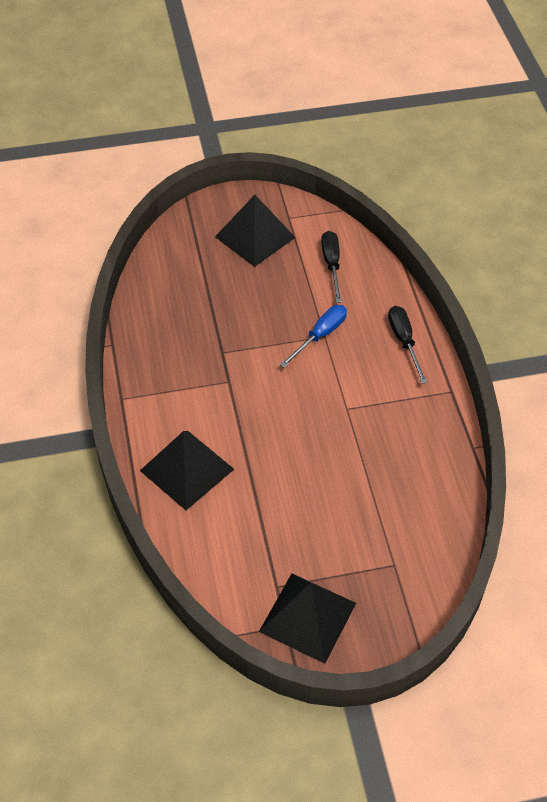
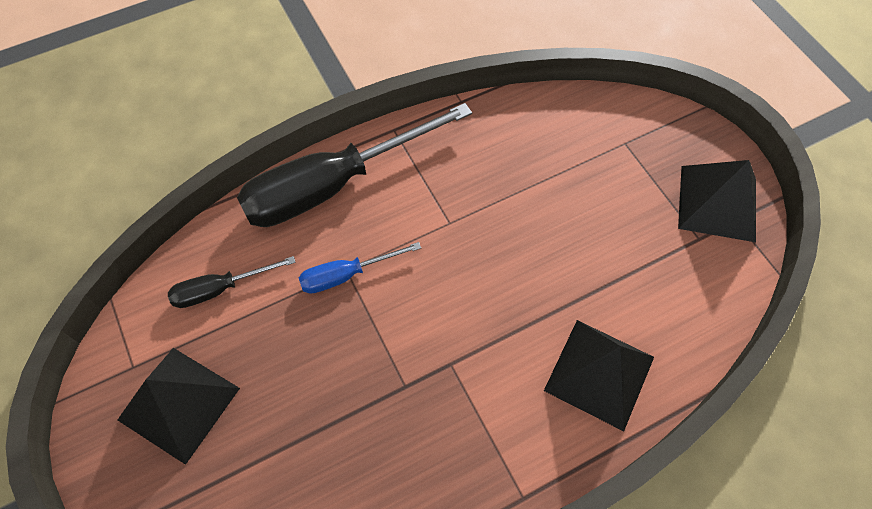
camera: 105 degrees left, 10 degrees up
(320, 335) = (347, 274): blue screwdriver -> blue screwdriver turned 45 degrees counterclockwise
(404, 341) = (334, 184): black screwdriver -> black screwdriver, size x2.12

